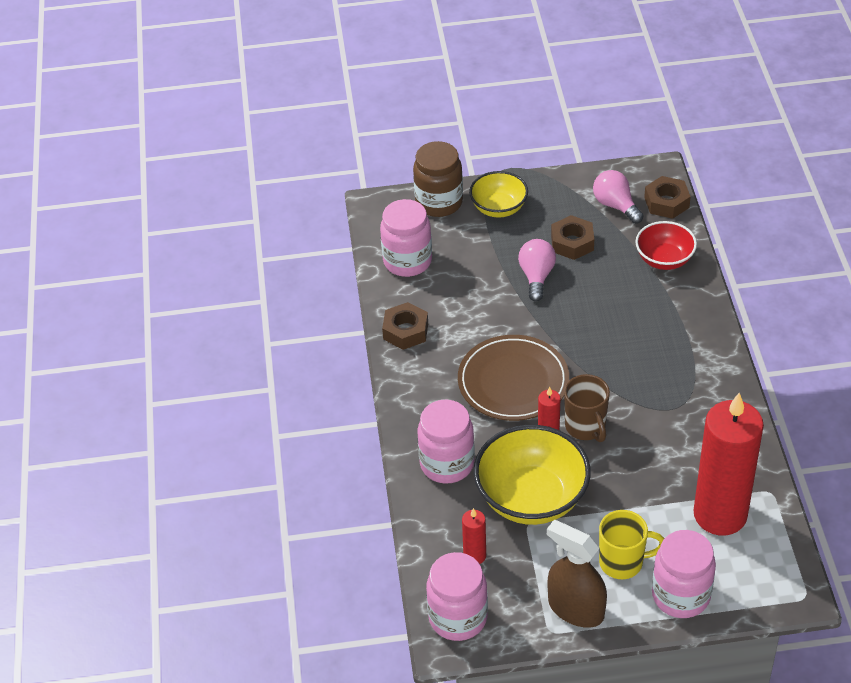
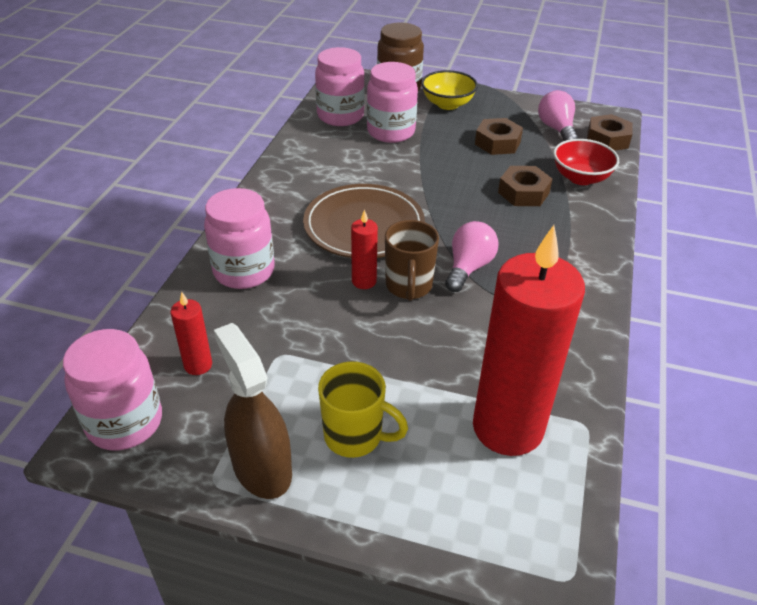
camera: 20 degrees right, 5 degrees down
(405, 331) = (297, 160): brown nut -> brown nut (523, 193)
(531, 498) = (302, 331): yellow bowl -> none
(536, 277) = (447, 156): pink light bulb -> pink light bulb (468, 267)
(680, 595) = (400, 505): pink jar -> pink jar (391, 132)

